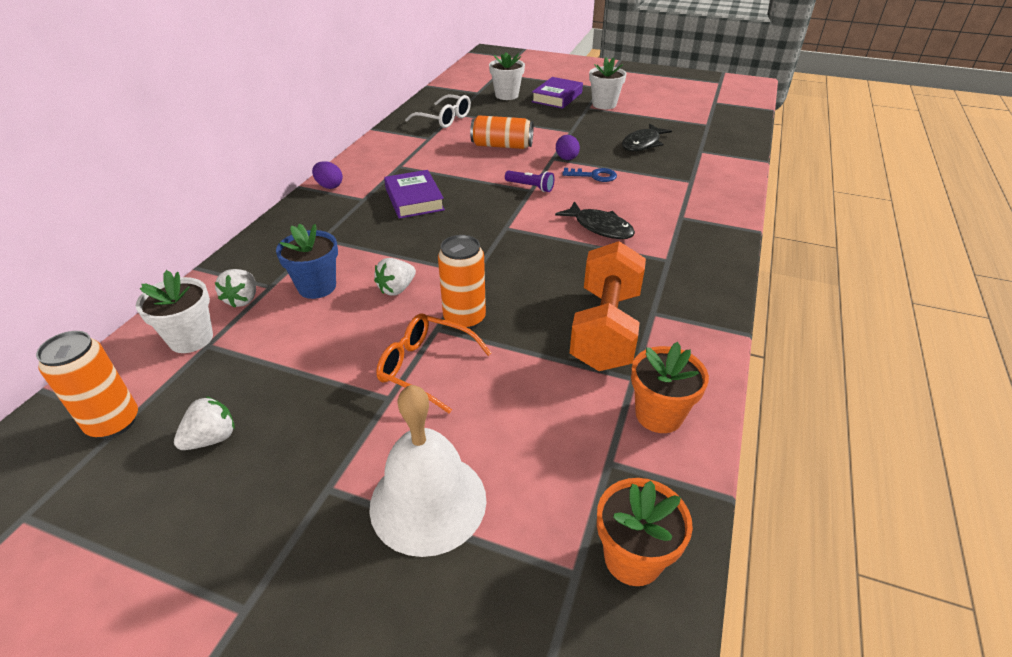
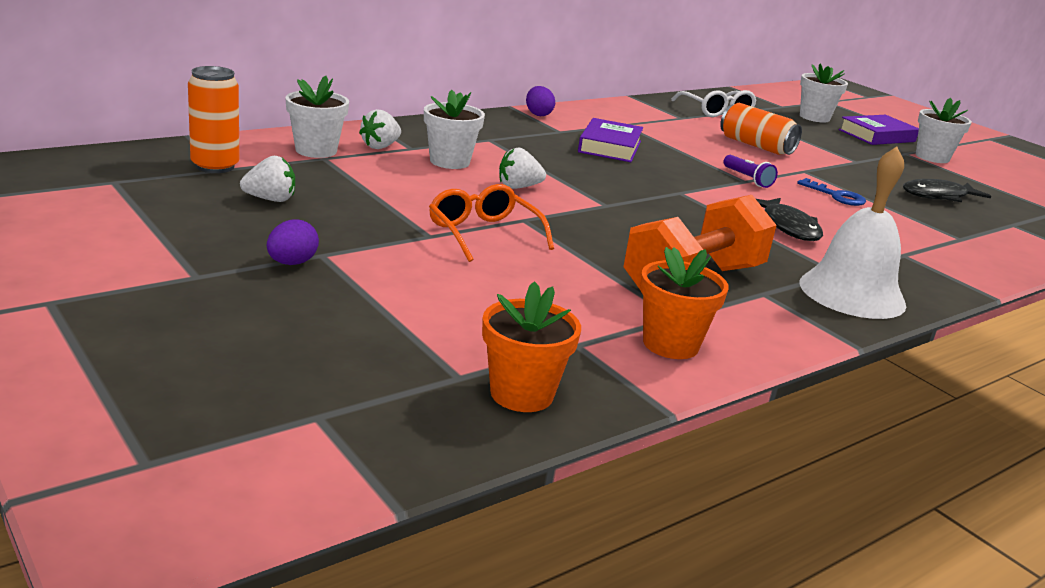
camera: 30 degrees right, 15 degrees down
(317, 287) = (449, 161): blue flower pot -> white flower pot
(428, 502) = (389, 293): white bell -> white bell (852, 293)
(464, 319) = (557, 224): orange can -> none
(567, 159) = (821, 176): purple egg -> purple egg (292, 263)

